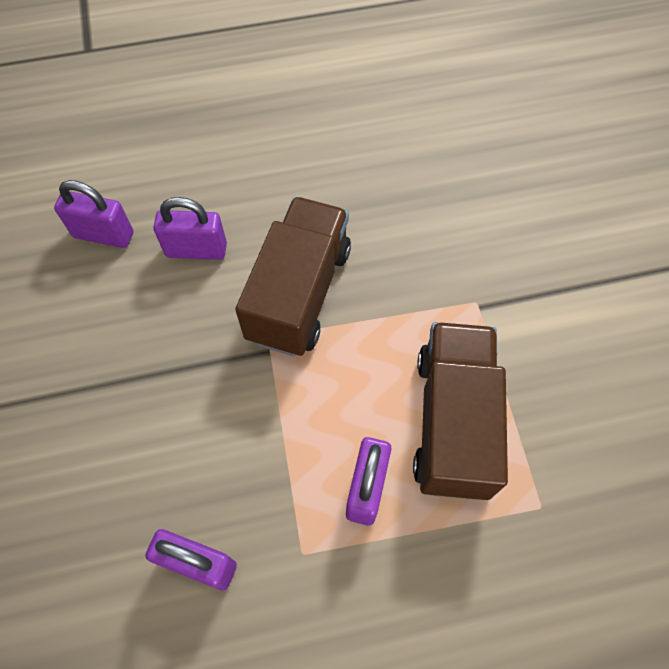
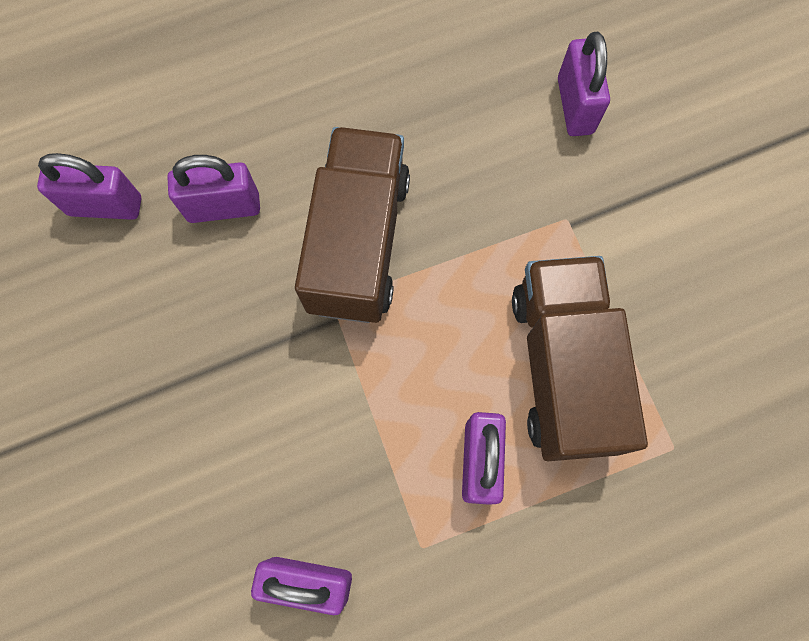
camera: 10 degrees left, 10 degrees up
(497, 216) = (574, 106): none -> purple padlock

